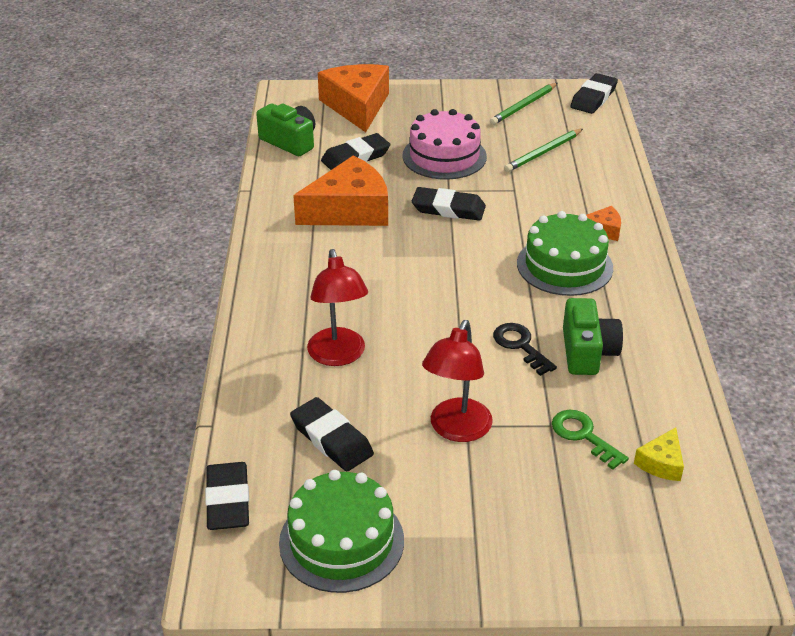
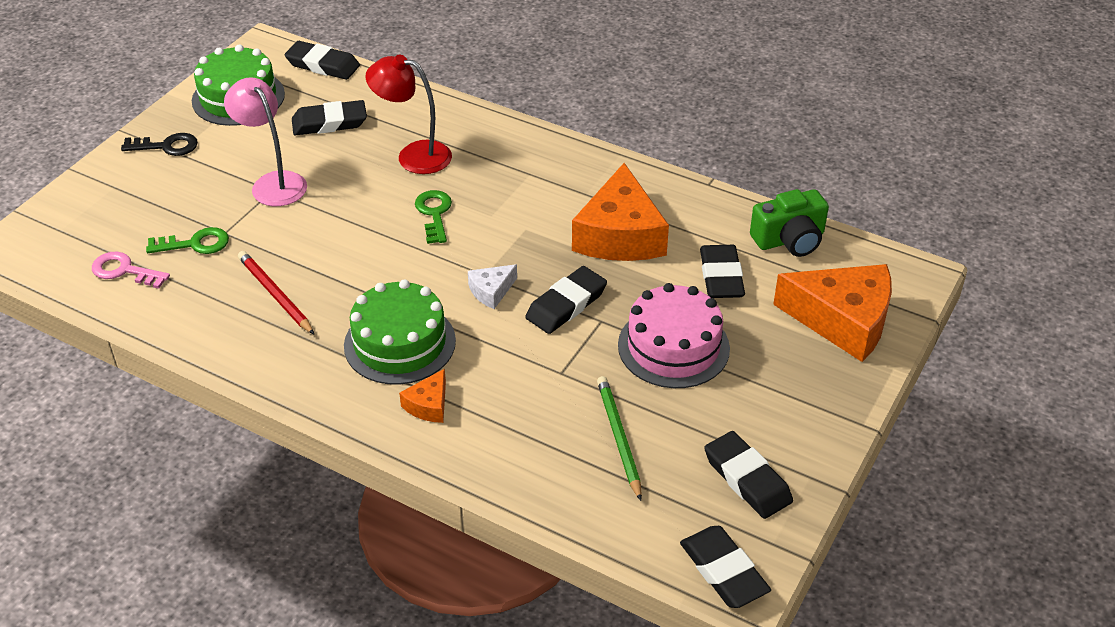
camera: 120 degrees right, 5 degrees up
(408, 309) = (434, 214): none -> green key
(456, 430) = (273, 183): red lamp -> pink lamp
(469, 245) = (491, 291): none -> white cheese
(520, 346) = (323, 258): black key -> black key (166, 146)
(523, 106) = (747, 479): green pencil -> black eraser
(587, 352) = (275, 295): green camera -> red pencil
(661, 463) = (124, 271): yellow cheese -> pink key

